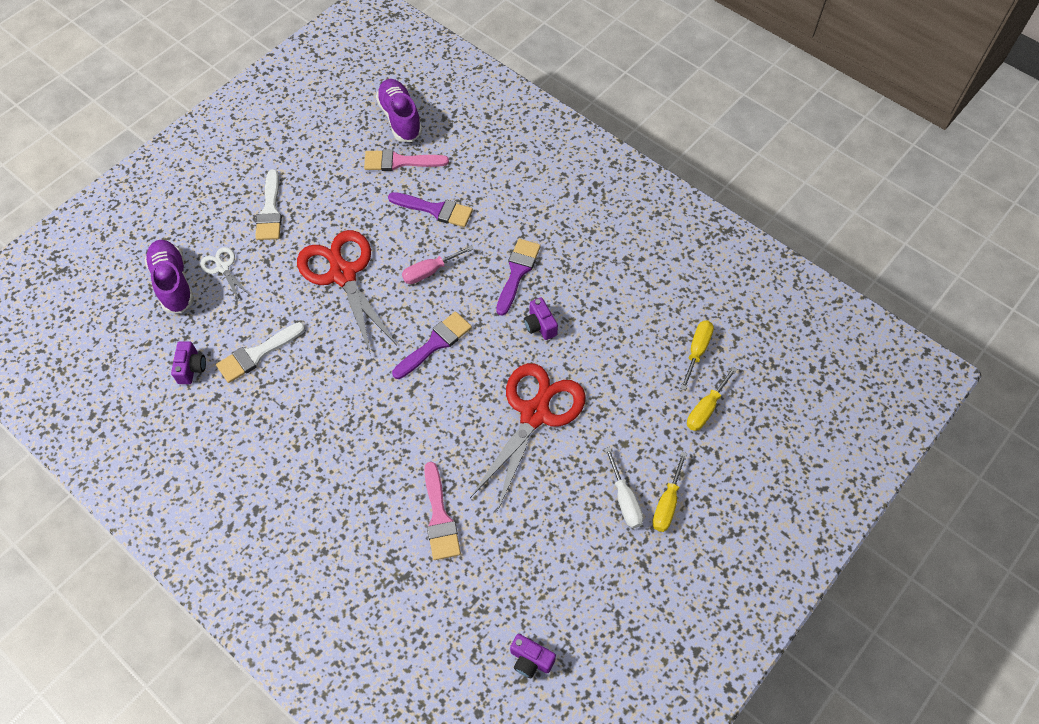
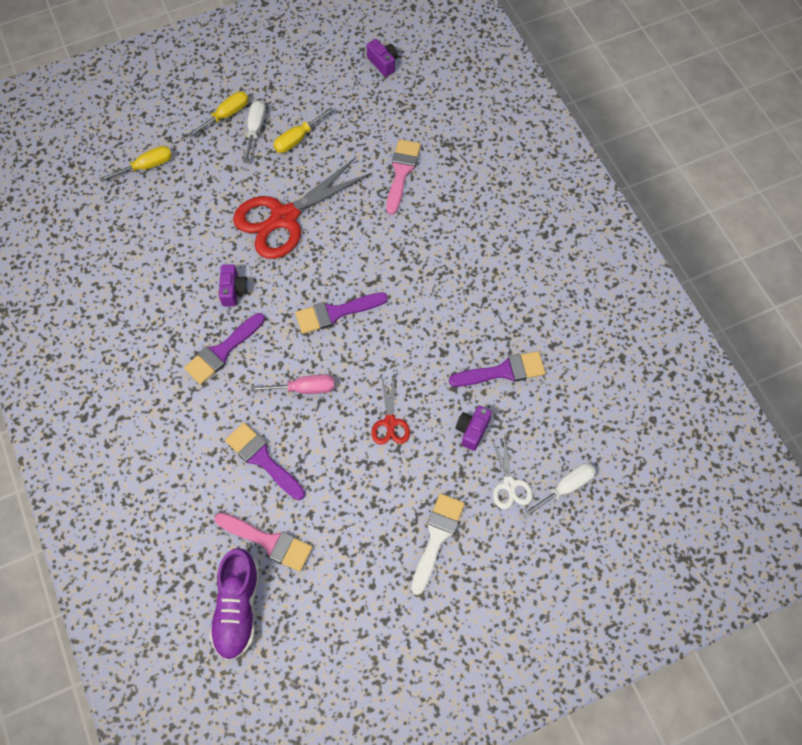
camera: 155 degrees left, 5 degrees up
(173, 283) = (566, 488): purple shoe -> white screwdriver
(191, 368) = (569, 383): purple camera -> purple camera (472, 430)
(257, 354) = (503, 371): white brush -> purple brush
(343, 274) = (390, 422): red scissors -> red scissors, size x0.47
(697, 351) = (117, 213): yellow screwdriver -> yellow screwdriver (297, 139)

